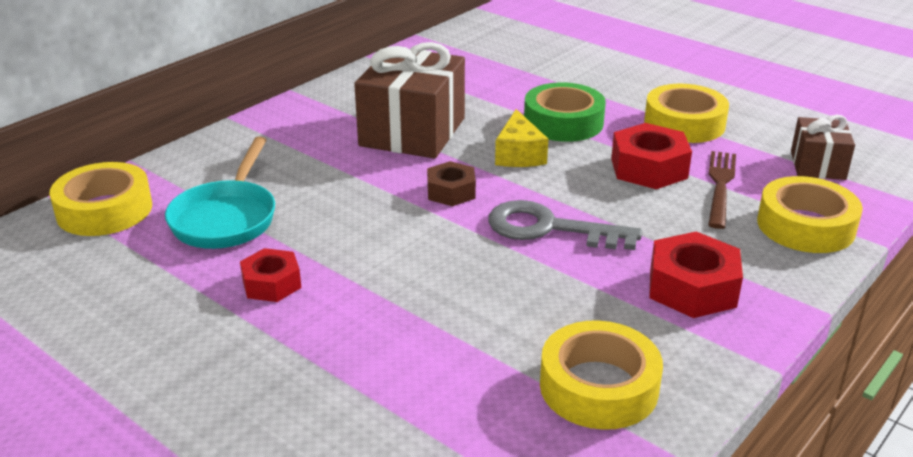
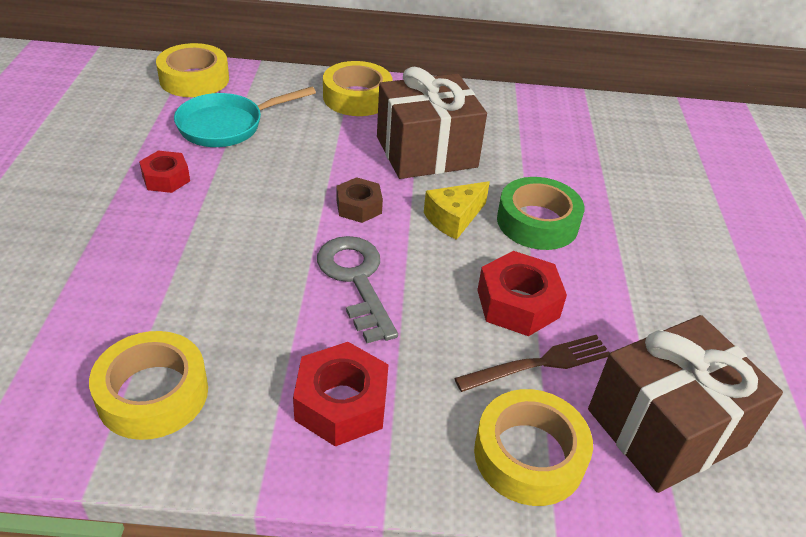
camera: 50 degrees right, 10 degrees up
(684, 123) = (630, 298): yellow tape -> yellow tape (357, 97)
(817, 165) = (666, 428): brown gift -> brown gift, size x1.84

